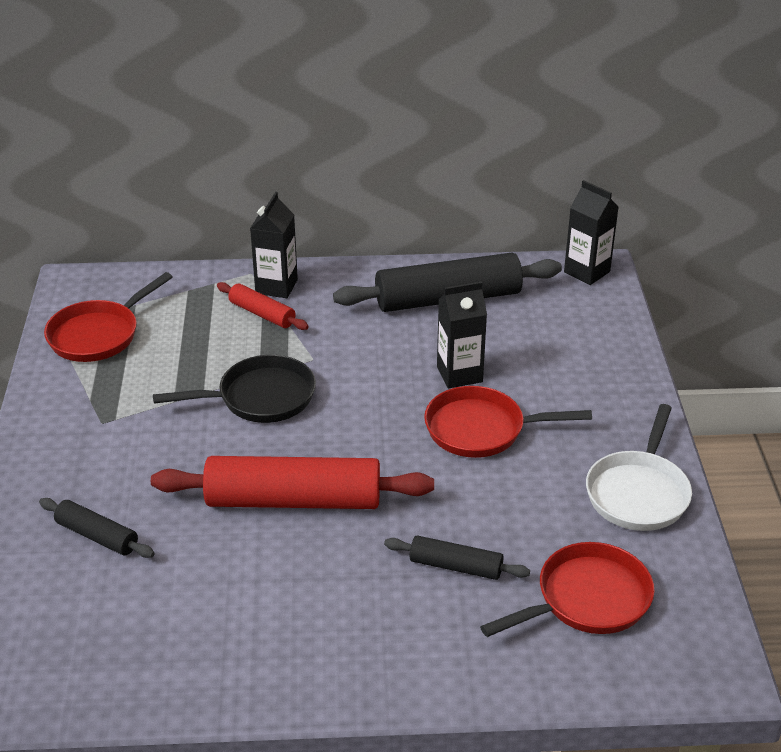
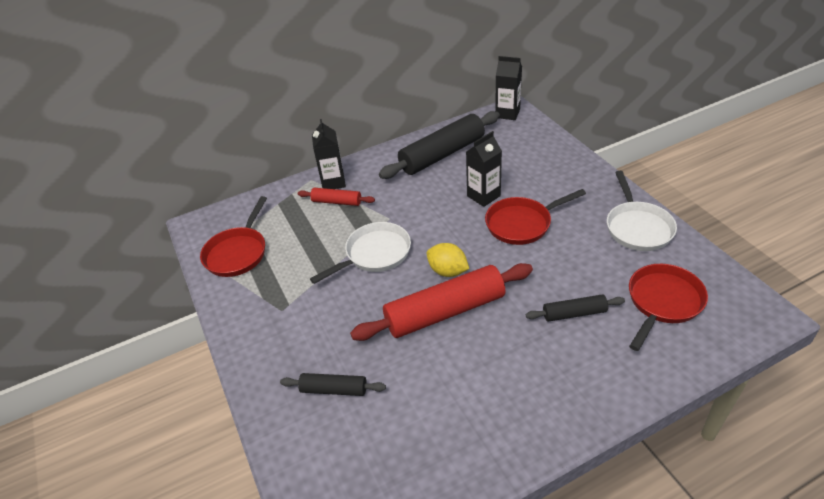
camera: 20 degrees left, 5 degrees up
(260, 397) = (374, 254): black pan -> white pan
(335, 453) = (448, 271): none -> yellow lemon

